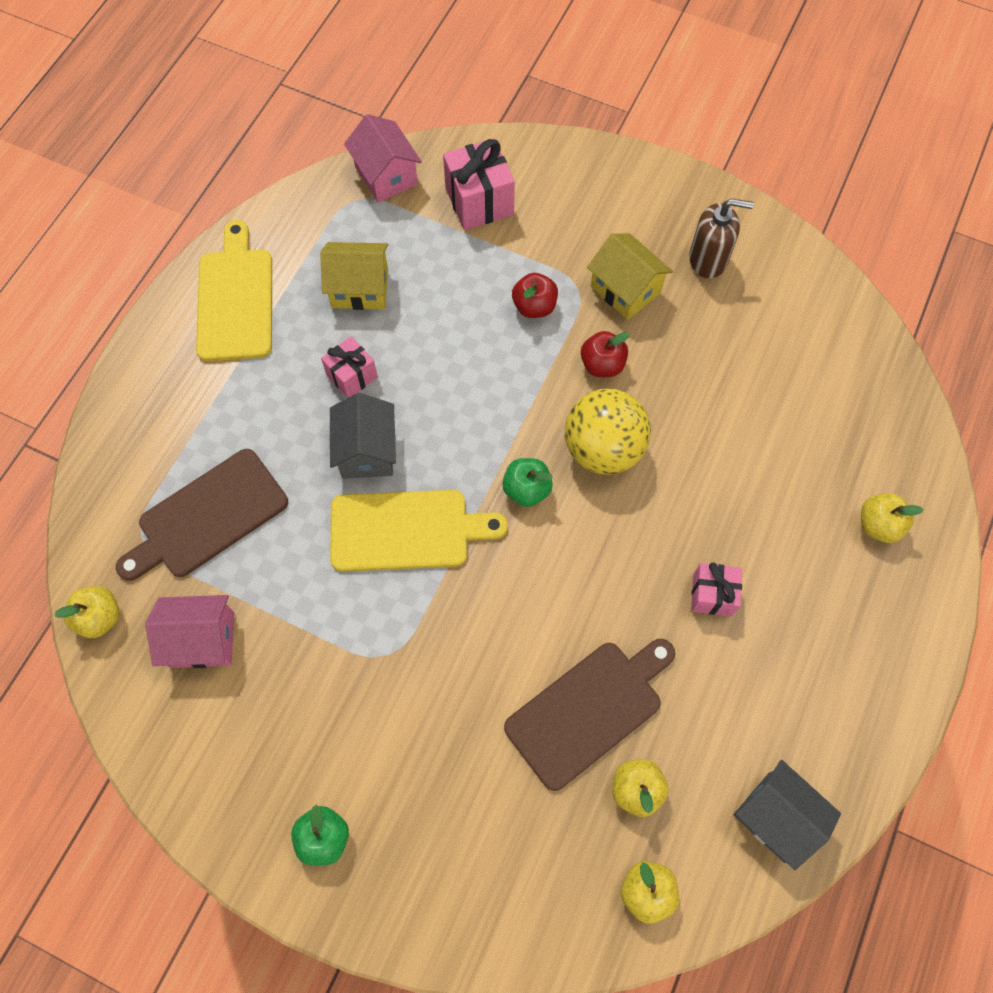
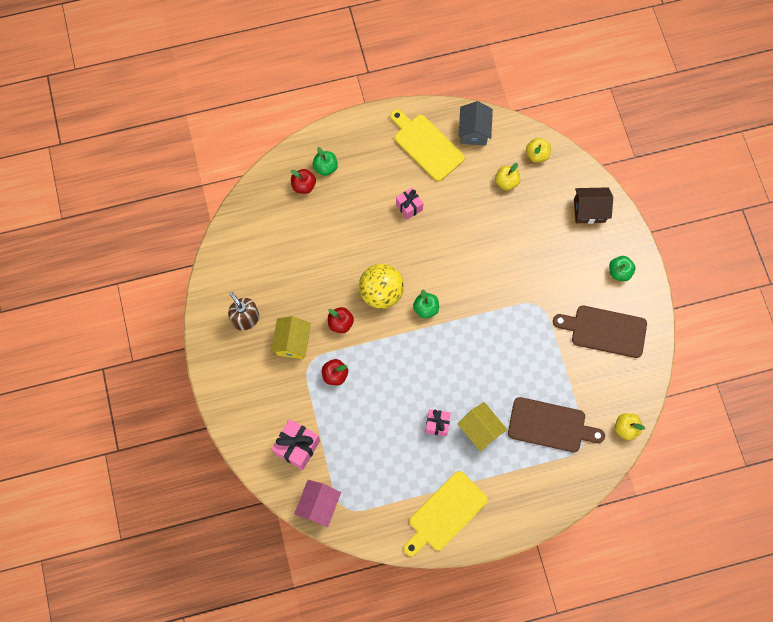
camera: 130 degrees left, 5 degrees up
(202, 640) = (597, 380): pink house -> none
(360, 288) = (391, 461): yellow house -> yellow house (480, 430)
(367, 451) = (465, 387): grey house -> none
(407, 530) = (484, 340): yellow cutting board -> yellow cutting board (426, 145)
(469, 889) = (589, 210): none -> brown house
(589, 710) = (493, 218): brown cutting board -> brown cutting board (604, 331)
(868, 471) = (304, 186): none -> red apple
(878, 525) = (325, 167): yellow apple -> green apple

